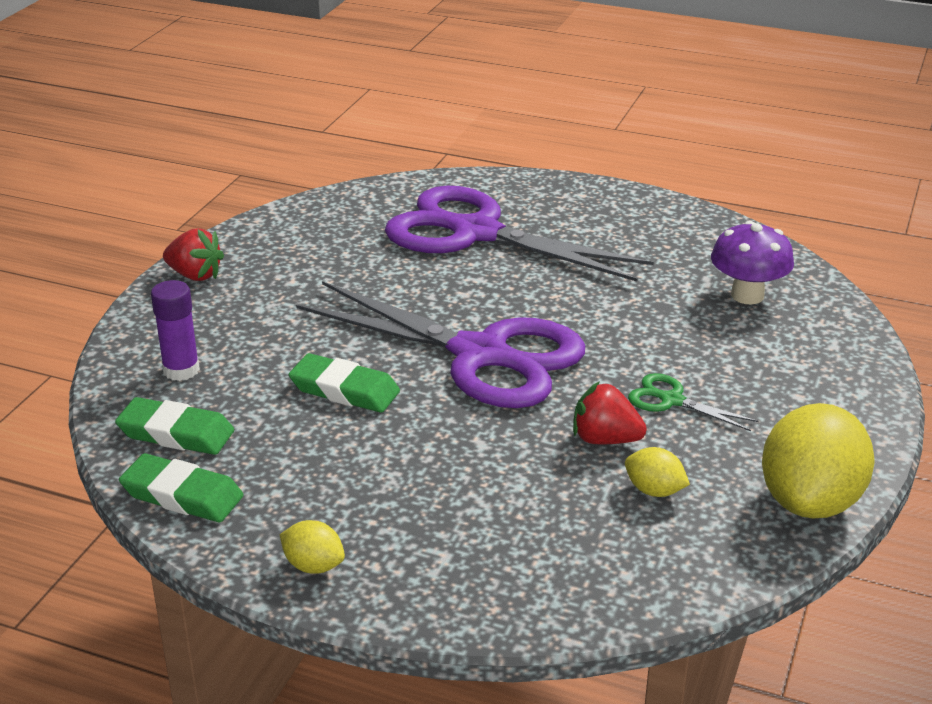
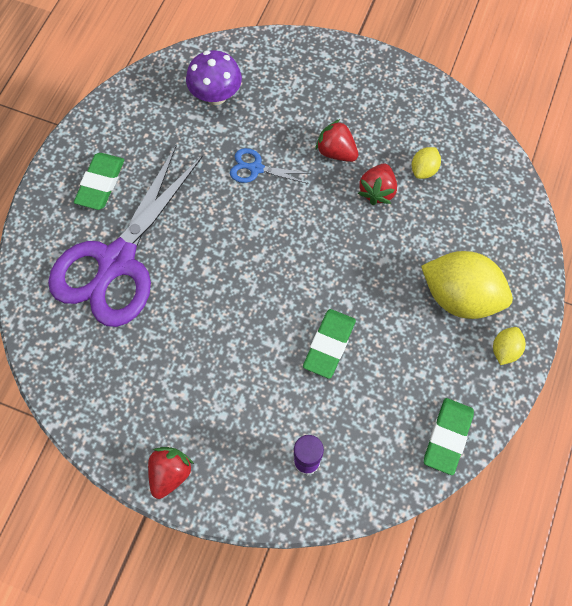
camera: 90 degrees left, 35 degrees up
(176, 433) = (382, 452): green eraser -> green eraser (100, 183)
(480, 355) = (286, 259): purple scissors -> none
(628, 329) = (256, 168): none -> blue scissors
(672, 400) = (336, 152): green scissors -> red strawberry
(810, 501) = (427, 97): yellow lemon -> yellow lemon (460, 296)

